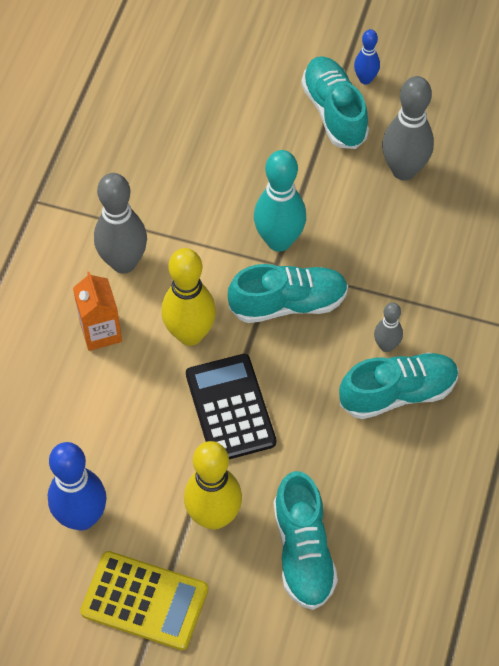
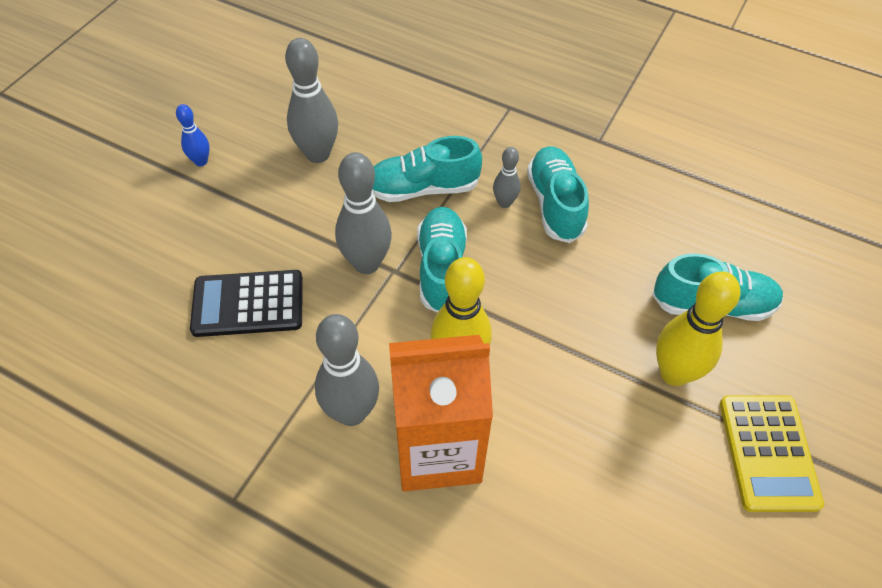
camera: 80 degrees left, 5 degrees down
(82, 517) = (671, 503): blue bowling pin -> none
(101, 332) = (437, 450): orange carton -> orange carton, size x1.93
(144, 600) = (768, 452): yellow calculator -> yellow calculator turned 150 degrees clockwise
(230, 408) = (553, 338): black calculator -> black calculator (248, 304)
(279, 241) = (366, 263): turquoise bowling pin -> grey bowling pin
(334, 112) = (229, 192): turquoise shoe -> turquoise shoe (422, 188)

